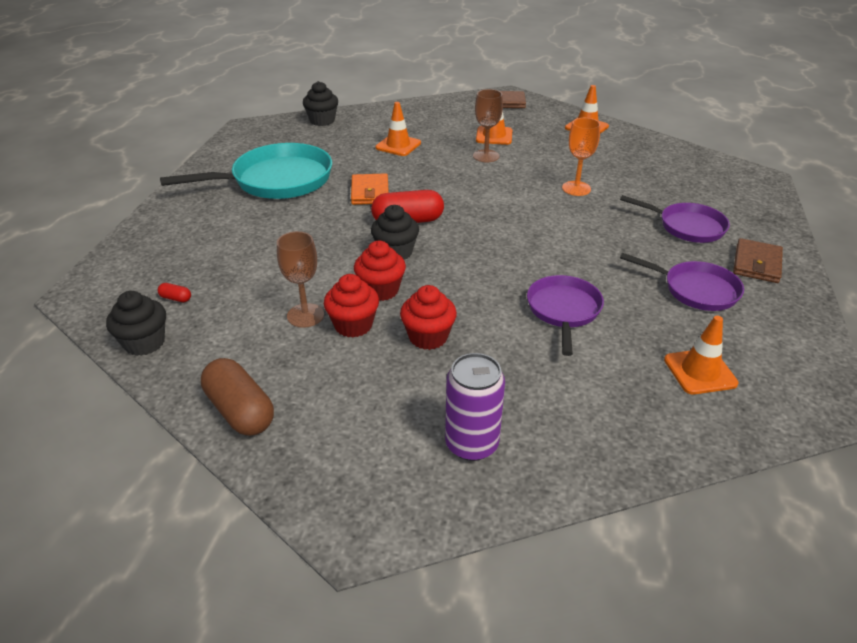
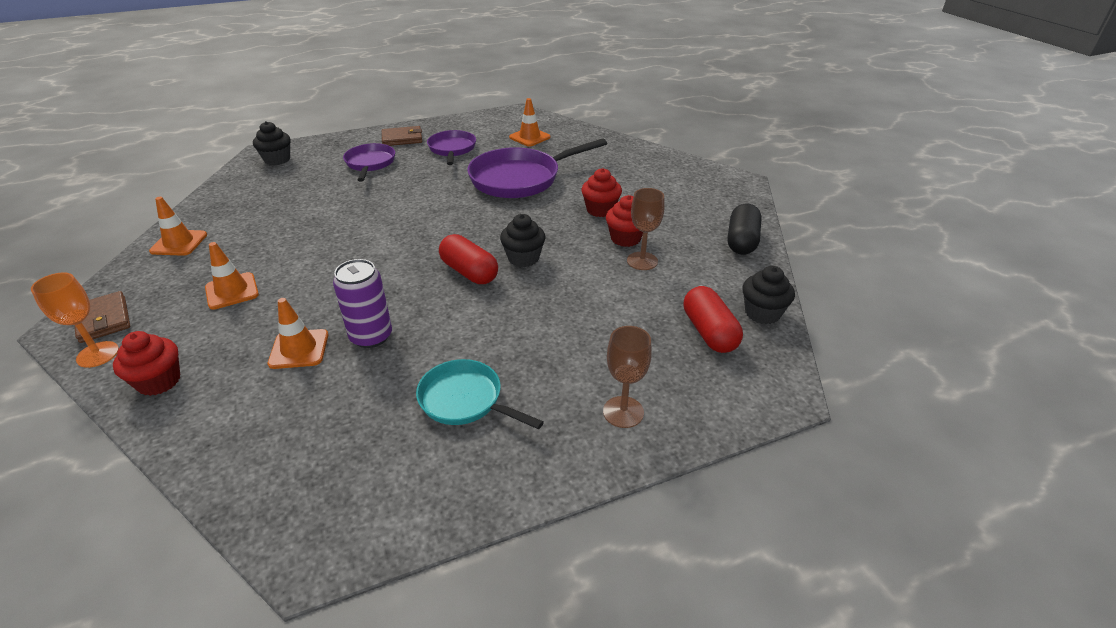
camera: 125 degrees left, 0 degrees up
(176, 298) = (709, 332): red capsule -> red capsule, size x2.36
(240, 411) = (742, 241): brown capsule -> black capsule
(276, 180) = (465, 400): turquoise pan -> turquoise pan, size x0.59
(322, 121) = (241, 469): black cupcake -> black cupcake (277, 160)
(370, 192) = (434, 316): orange wallet -> none
(381, 290) = (577, 244): red cupcake -> red cupcake (159, 381)
(471, 444) = (657, 173): purple can -> purple can (371, 336)
(486, 156) = (294, 278): brown goblet -> brown goblet (623, 412)
(563, 311) = (520, 178): purple pan -> purple pan, size x1.68
(576, 188) = (338, 214): orange goblet -> orange goblet (98, 354)

